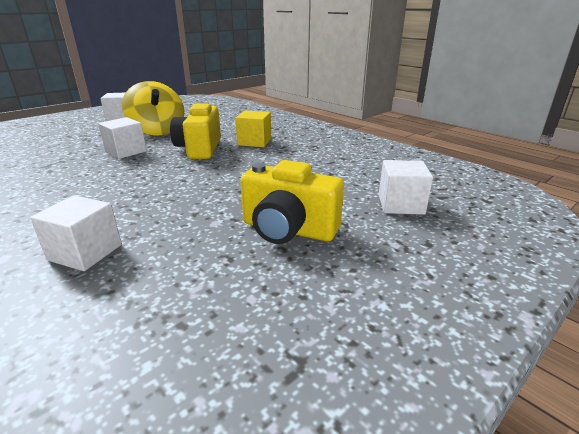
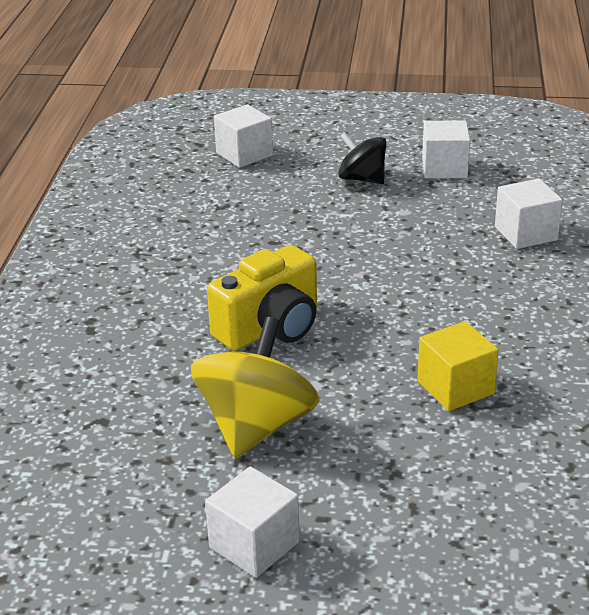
camera: 130 degrees left, 5 degrees up
(126, 151) = (370, 379): white cube -> white cube (444, 168)
(254, 142) = (183, 302): yellow cube -> yellow cube (455, 387)
(288, 230) = (362, 179): yellow camera -> black spinning top

